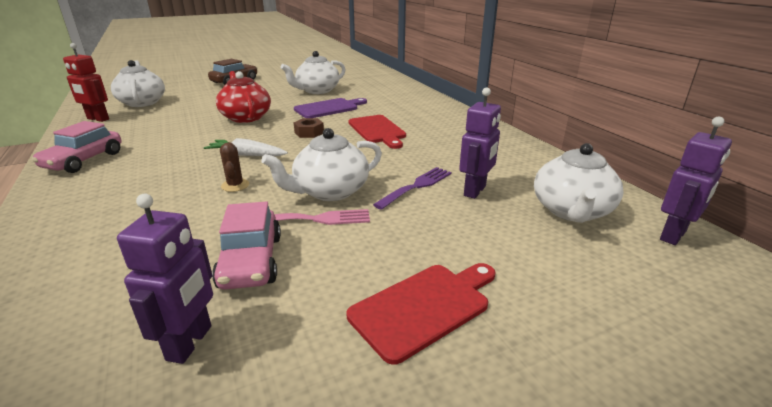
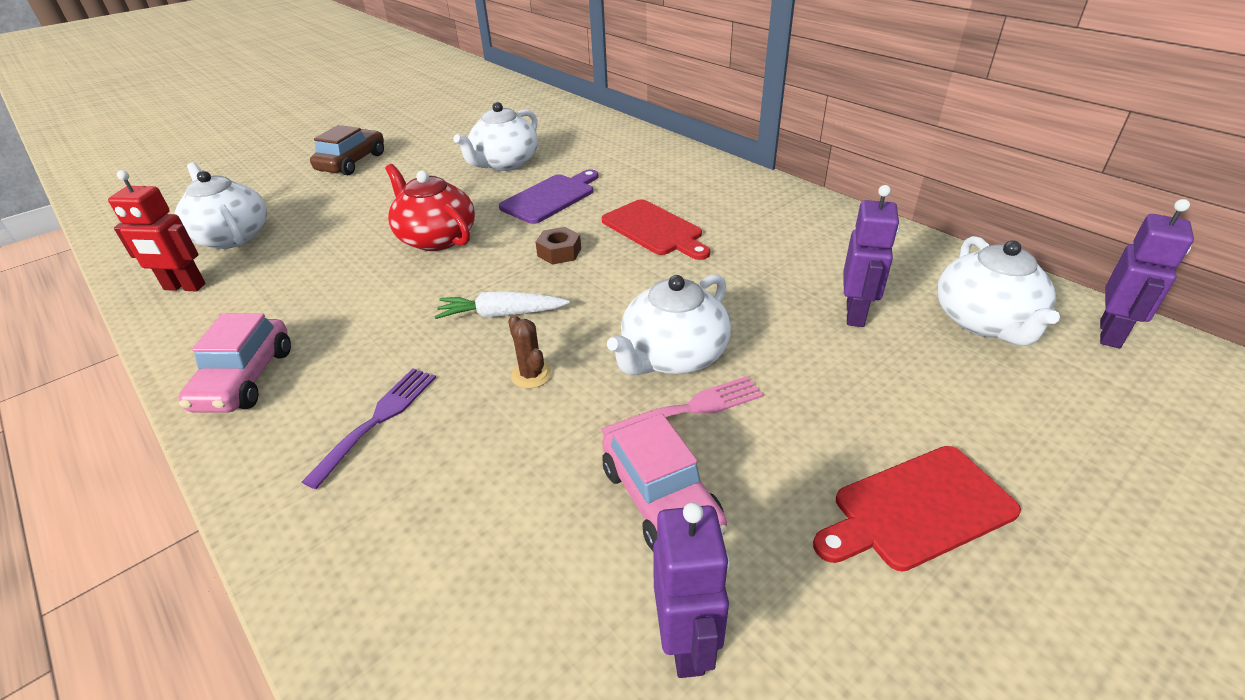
camera: 15 degrees left, 10 degrees up
(416, 186) = (778, 322): purple fork -> purple fork (378, 419)
(424, 307) = (917, 509): red cutting board -> red cutting board turned 150 degrees counterclockwise

